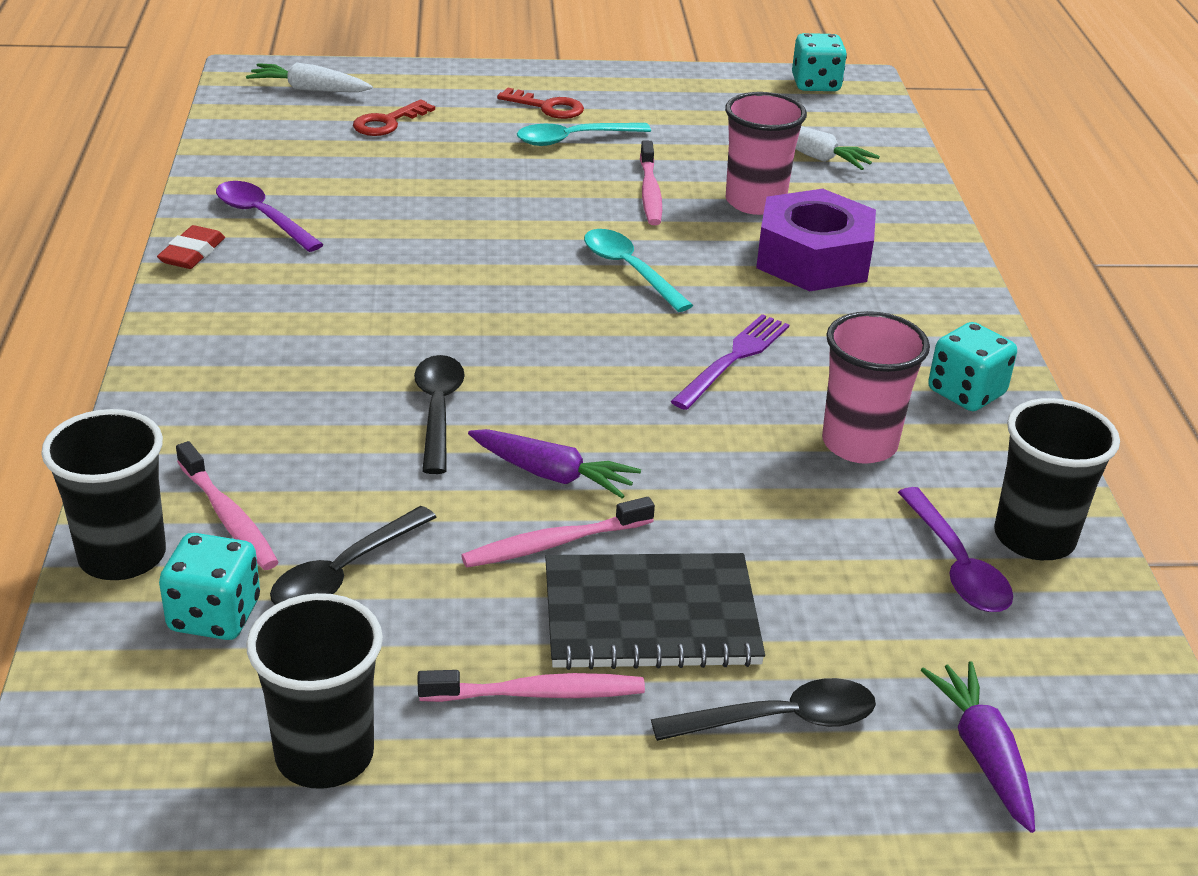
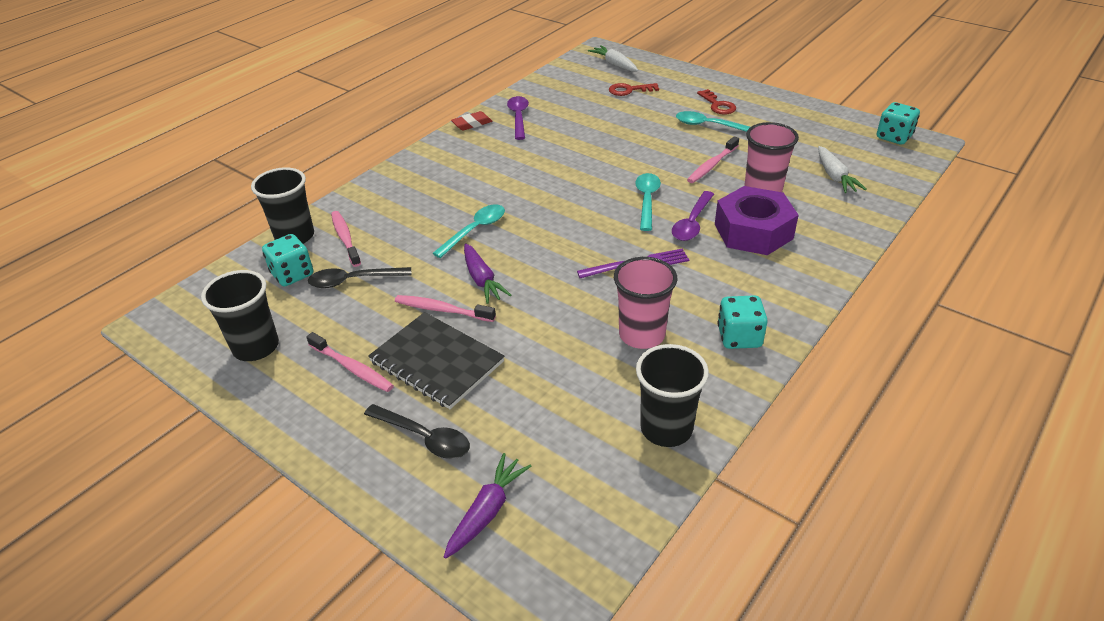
camera: 45 degrees right, 5 degrees up
(228, 517) = (345, 238): pink toothbrush -> pink toothbrush turned 150 degrees clockwise
(438, 411) = (475, 230): black spoon -> turquoise spoon
(956, 565) = (604, 419): purple spoon -> purple spoon (692, 223)

